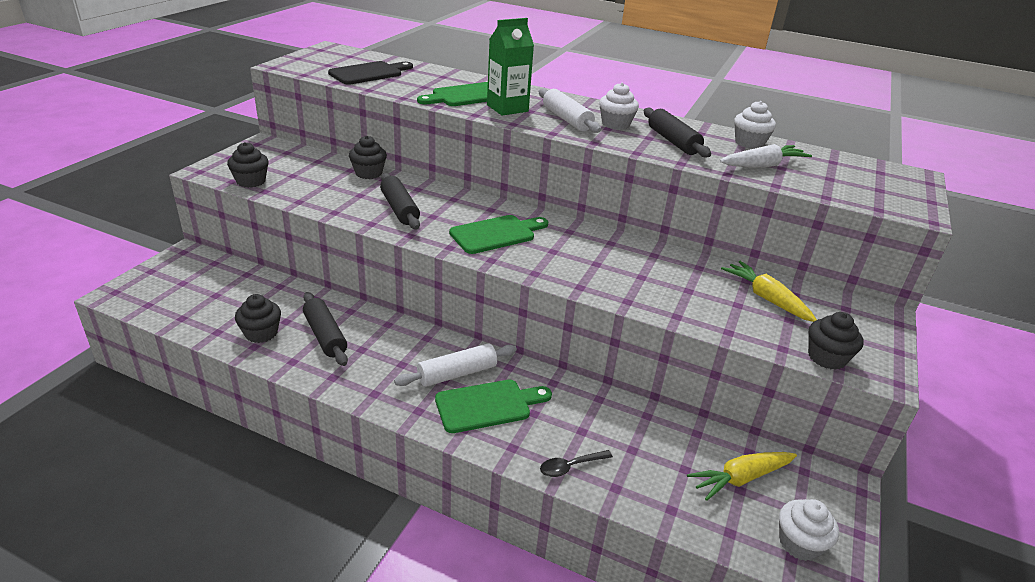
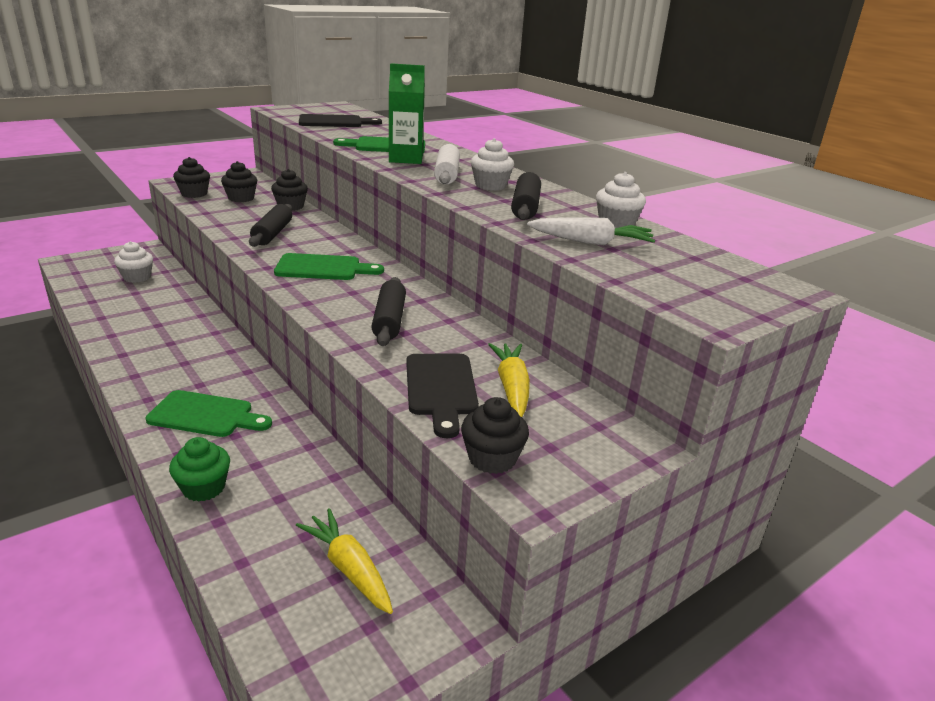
camera: 30 degrees right, 5 degrees down
(261, 333) = (118, 311): black cupcake -> black cupcake (241, 198)
(325, 336) = (158, 326): black rolling pin -> black rolling pin (389, 320)
(457, 374) = (216, 384): white rolling pin -> none
(570, 467) = (204, 488): black spoon -> green cupcake
(728, 316) = (441, 388): none -> black cutting board
(740, 478) = (349, 568): yellow carrot -> yellow carrot turned 45 degrees clockwise
(799, 543) = (325, 656): white cupcake -> white cupcake (137, 277)

